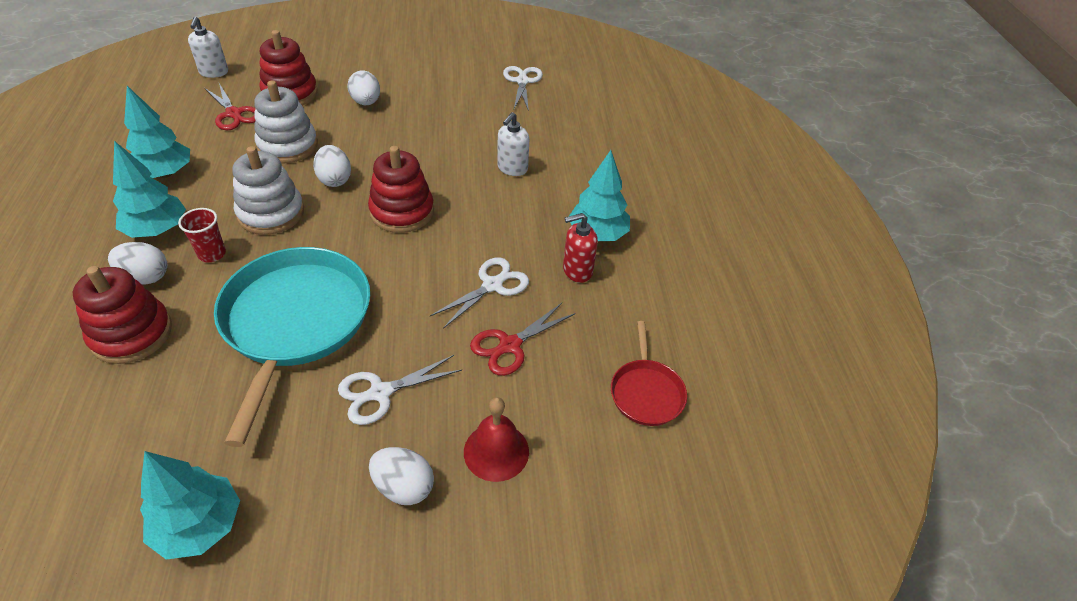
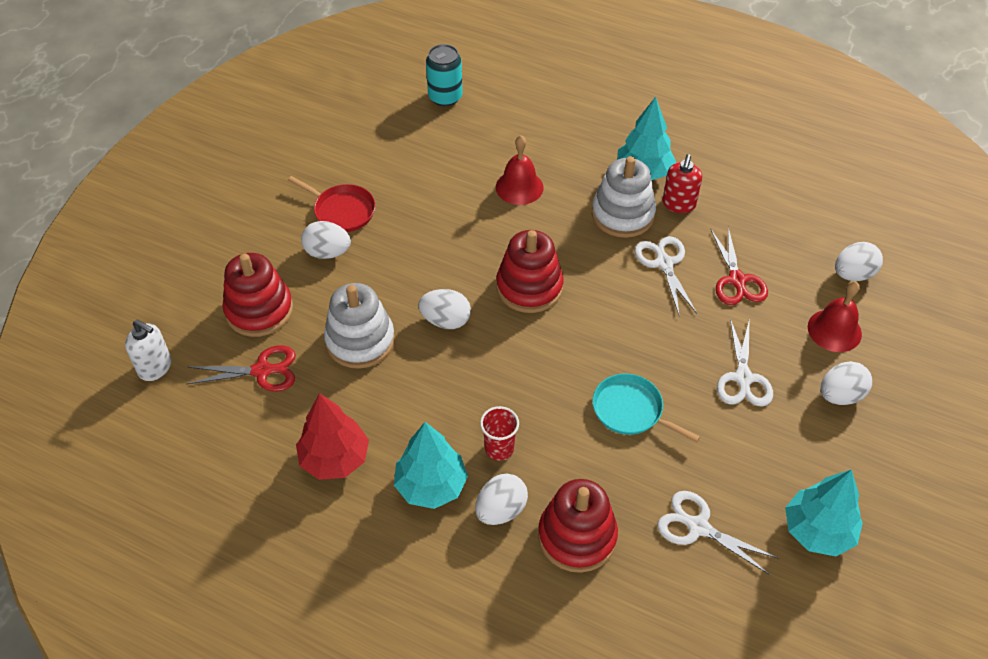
camera: 55 degrees left, 5 degrees up
(165, 173) = (335, 459): turquoise tree -> red tree
(271, 213) = (466, 386): white stacking toy -> white stacking toy (622, 214)
(295, 322) = (631, 410): turquoise pan -> turquoise pan, size x0.48
(512, 168) = (519, 187): white soap dispenser -> red bell
(522, 81) = (385, 121): white scissors -> white scissors (698, 527)
(576, 99) = (445, 97): none -> turquoise can
(592, 443) = (853, 274): none -> white egg
(646, 392) = (823, 224): red pan -> red pan (342, 211)

